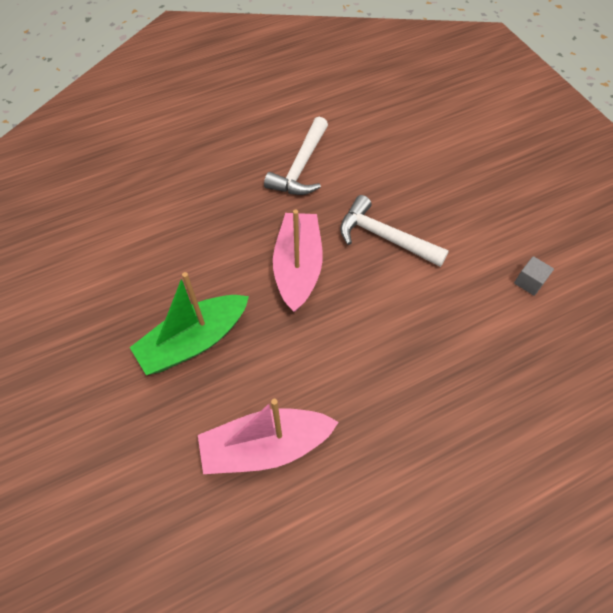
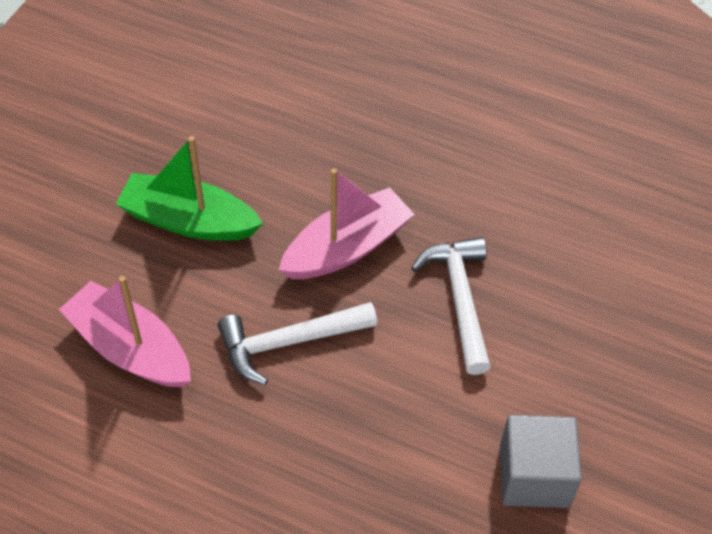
camera: 50 degrees right, 5 degrees down
(301, 167) = (479, 167): white hammer -> white hammer (288, 343)
(529, 282) = (534, 476): grey cube -> grey cube, size x2.00

